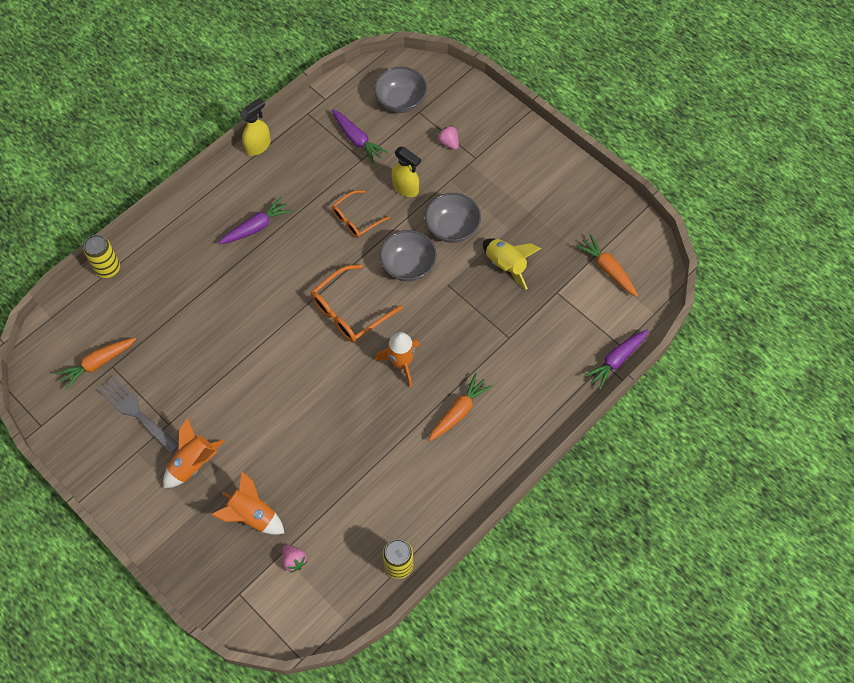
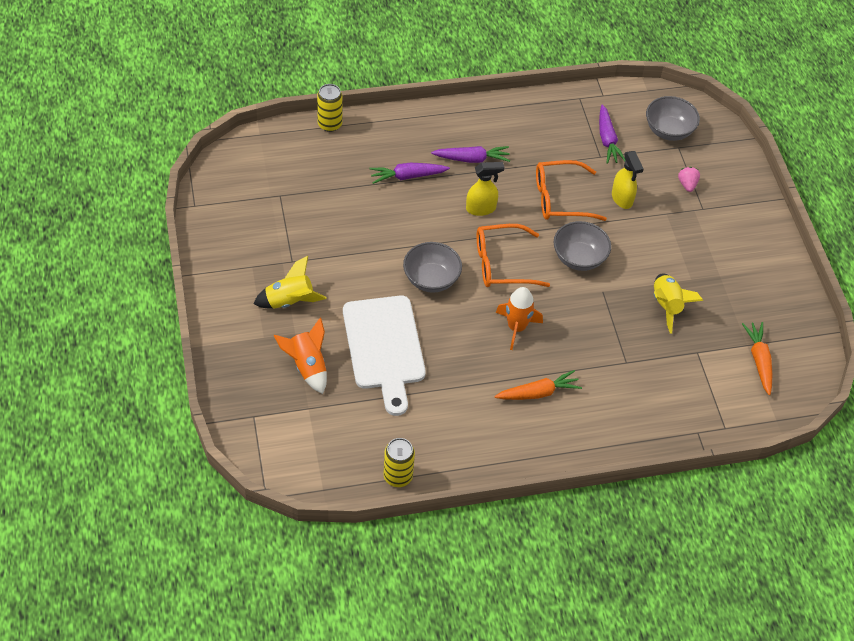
camera: 30 degrees right, 10 degrees down
(98, 363) = (270, 187): orange carrot -> none
(136, 412) = (273, 238): grey fork -> none
(193, 463) = (289, 301): orange rocket -> yellow rocket
(258, 146) = (519, 101): yellow spray bottle -> yellow spray bottle (481, 208)
(294, 560) = (315, 419): pink strawberry -> none
(305, 454) = (384, 348): none -> white cutting board
(356, 219) = (561, 198): orange glasses -> orange glasses, size x1.51
(452, 228) = (640, 251): grey bowl -> grey bowl (431, 279)
(616, 360) = (711, 436): purple carrot -> purple carrot (407, 176)

